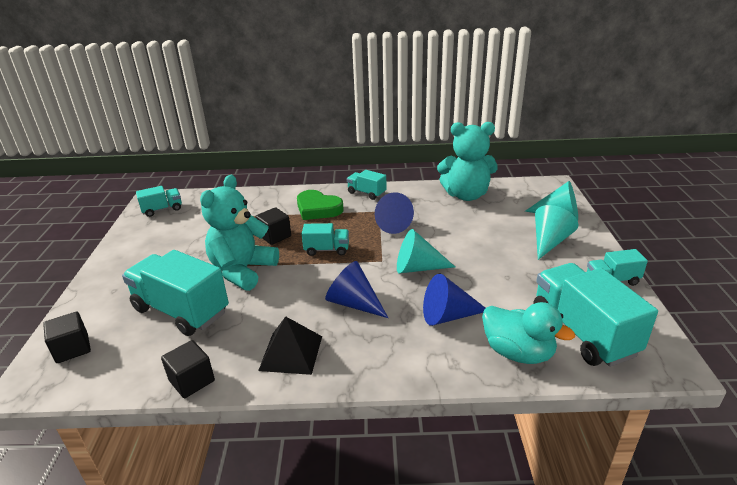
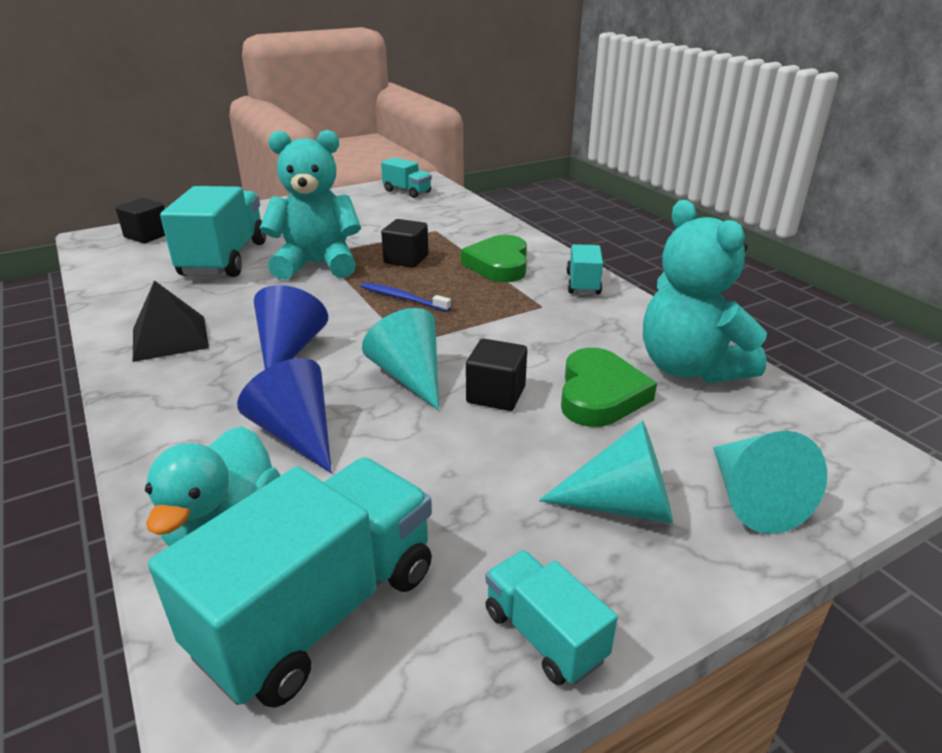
camera: 60 degrees right, 0 degrees up
(192, 381) = (110, 300): black cube -> black cube (496, 394)
(327, 250) = (402, 298): turquoise truck -> blue toothbrush
(390, 224) = (514, 324): blue cone -> none
(471, 222) = (600, 394): none -> green heart

